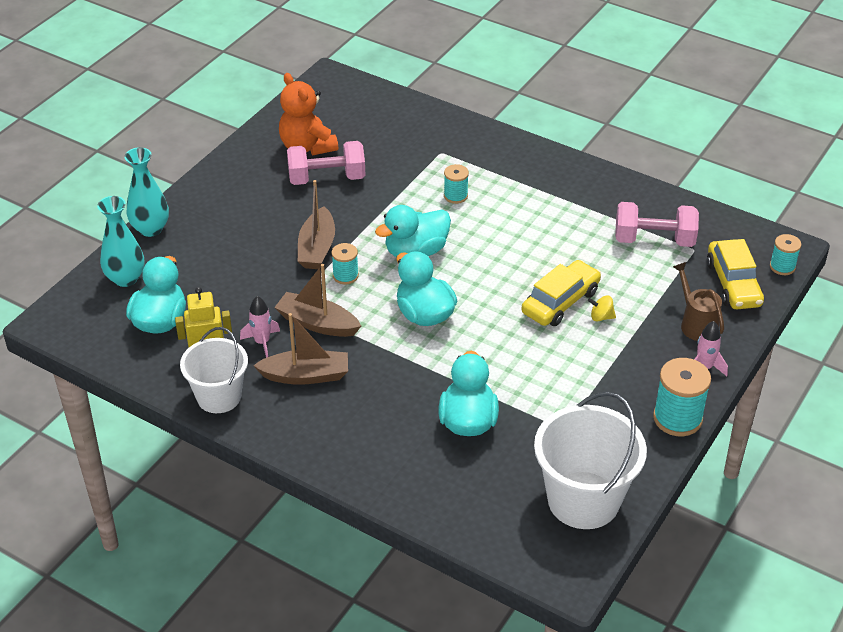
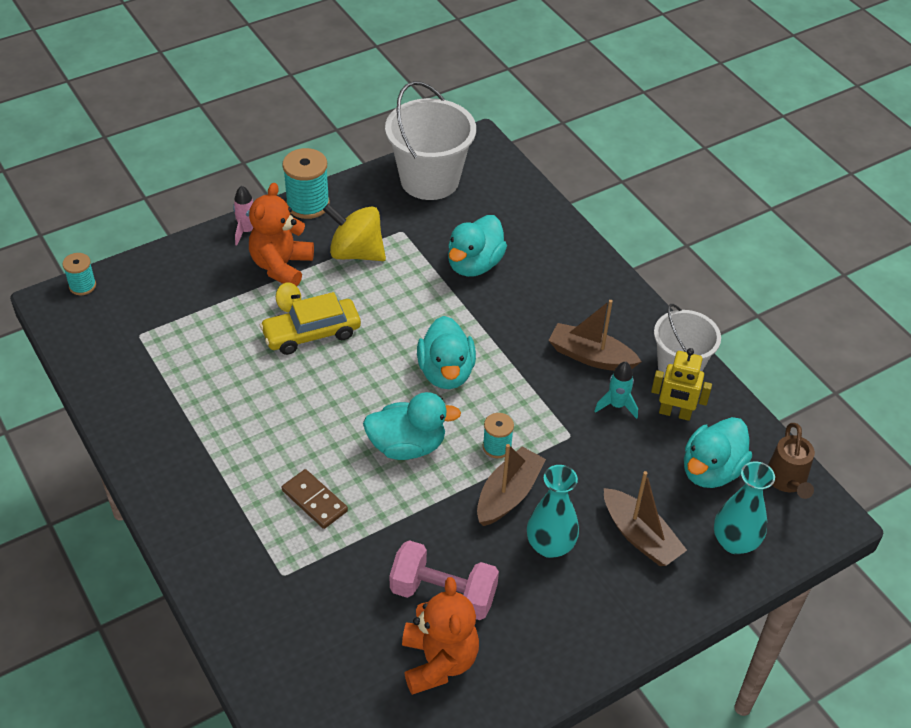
camera: 155 degrees left, 5 degrees up
(150, 229) = (687, 605): turquoise vase -> turquoise vase (550, 545)
(262, 342) = (617, 405): pink rocket -> turquoise rocket
(317, 323) = (553, 404): brown boat -> brown boat (640, 536)
(455, 196) = (314, 501): turquoise spool -> brown domino
(587, 388) = (356, 253): none -> yellow spinning top
(641, 348) = (281, 266): none -> orange teddy bear
(654, 240) = (165, 360): pink dumbbell -> none
(696, 323) = (214, 268): brown watering can -> brown watering can (787, 481)
(733, 284) = (143, 288): yellow car -> none

